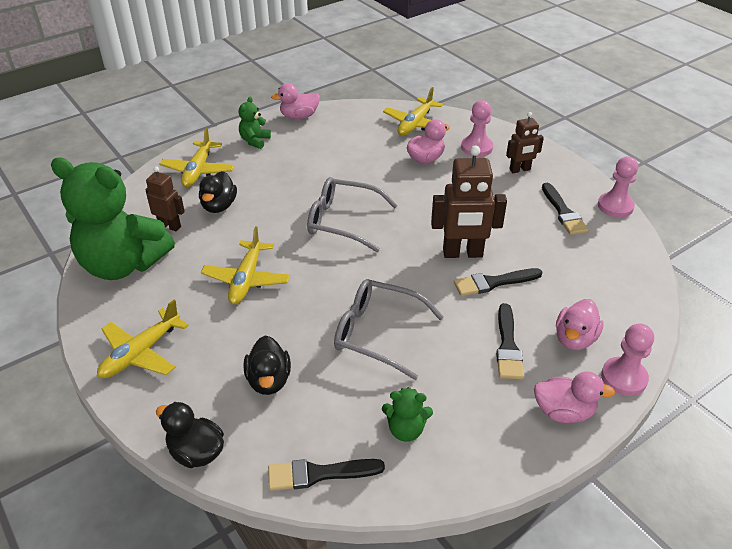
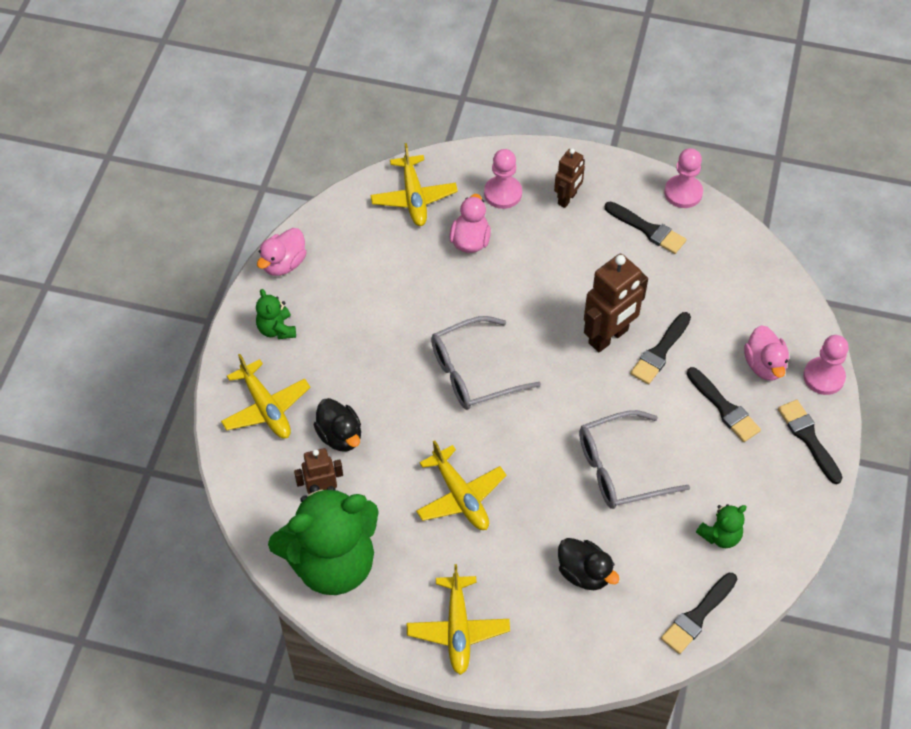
camera: 40 degrees left, 15 degrees up
(196, 452) = (598, 669): black duck -> none
(563, 412) = (808, 438): pink duck -> black brush

